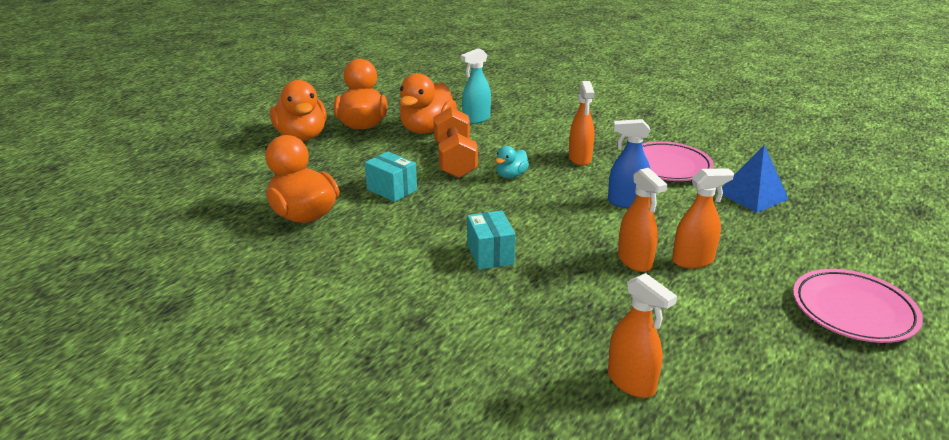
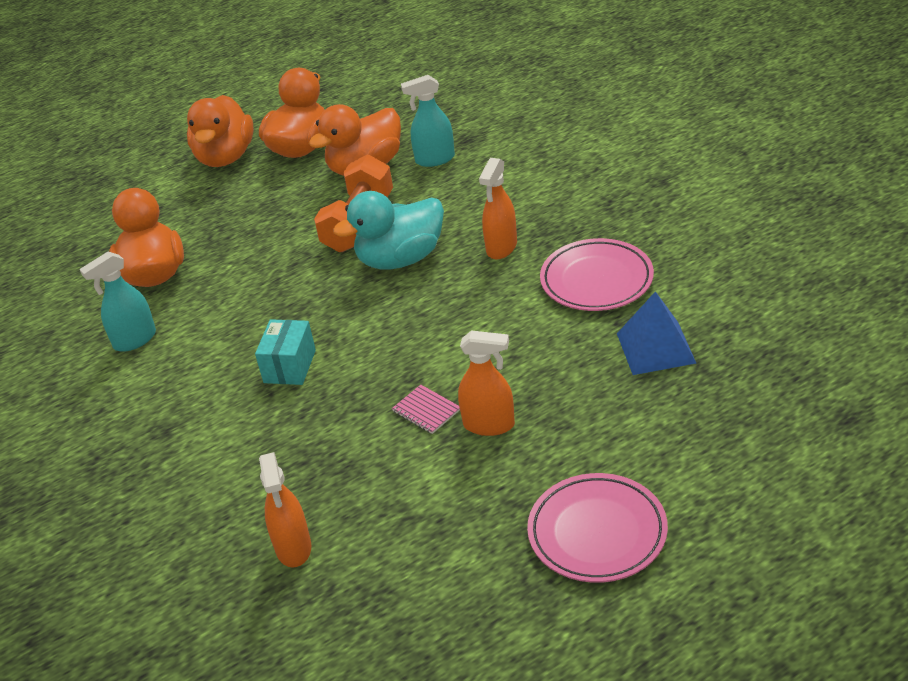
camera: 30 degrees right, 10 degrees up
(326, 262) = (134, 340): none -> turquoise spray bottle
(392, 190) = (260, 256): turquoise box -> none
(511, 175) = (400, 259): turquoise duck -> turquoise duck, size x2.02
(626, 202) = (493, 327): blue spray bottle -> none
(635, 261) = (426, 410): orange spray bottle -> pink notebook

